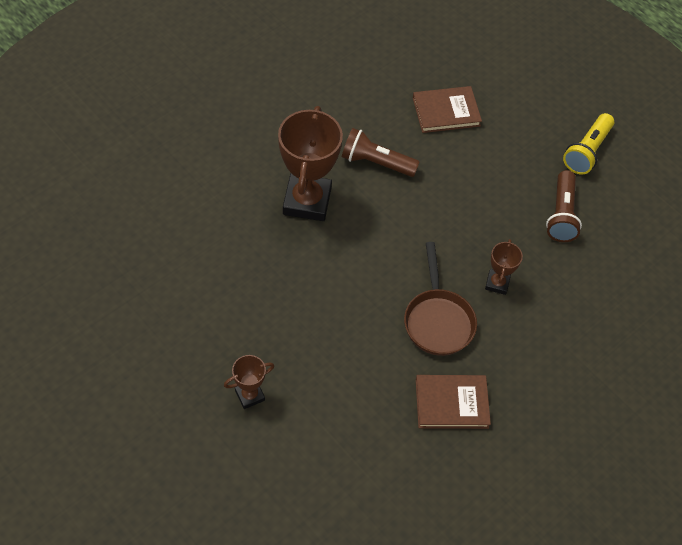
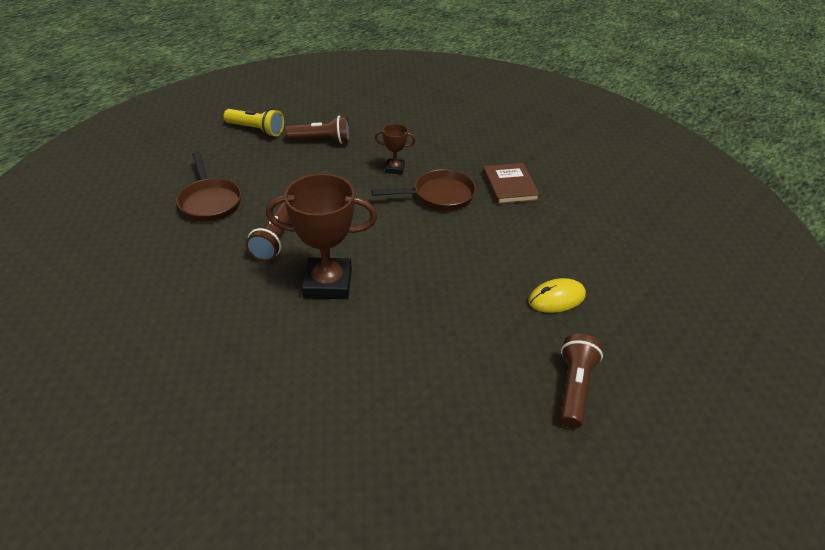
camera: 95 degrees left, 15 degrees down
(136, 374) = (574, 388): none -> brown flashlight
(249, 395) = (556, 298): brown trophy -> yellow mouse
(446, 112) = (210, 201): brown book -> brown pan

